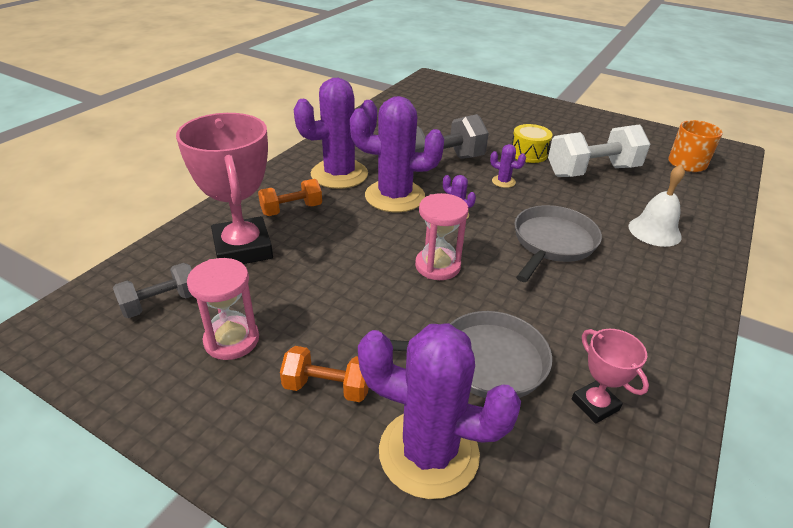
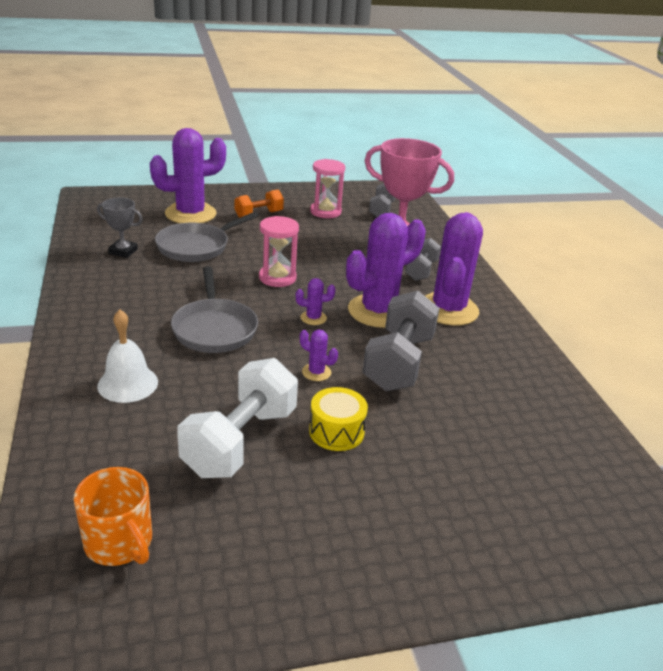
camera: 135 degrees right, 5 degrees down
(291, 209) = (421, 270): orange dumbbell -> grey dumbbell
(503, 181) = (316, 372): purple cactus -> purple cactus turned 45 degrees clockwise
(595, 404) = (123, 251): pink trophy -> grey trophy

